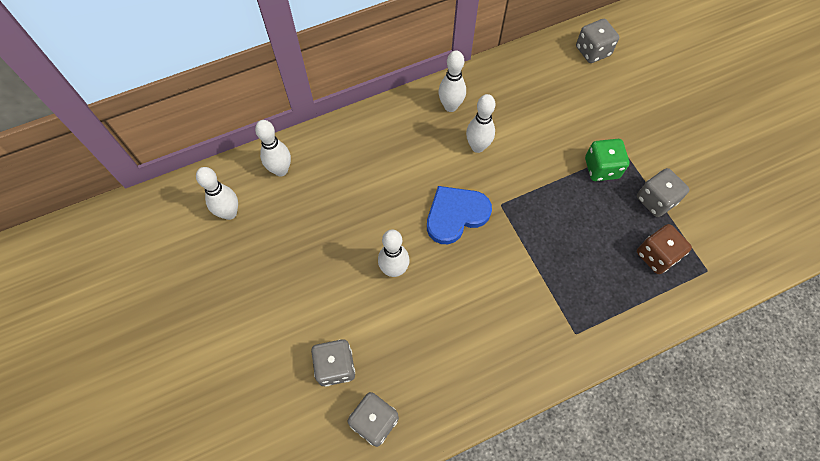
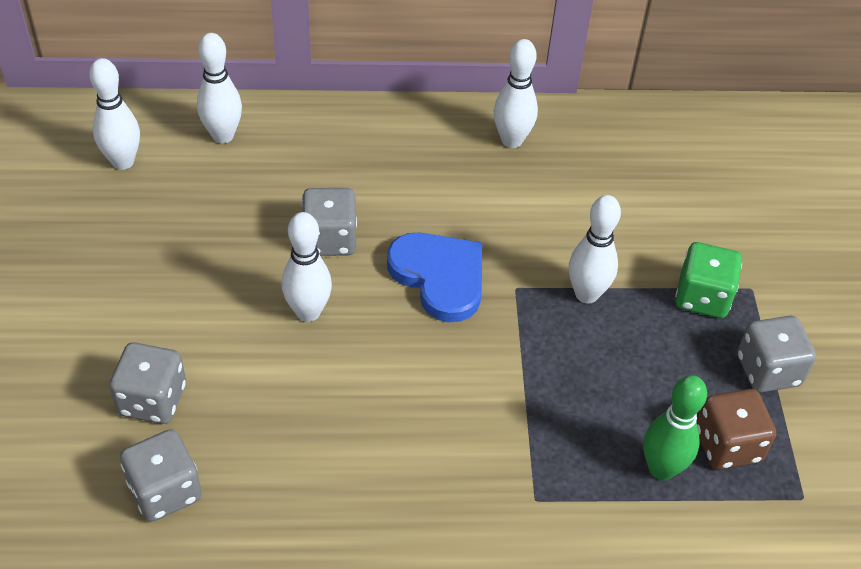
camera: 20 degrees right, 15 degrees down
(455, 215) = (439, 277): blue heart -> blue heart turned 60 degrees clockwise
(477, 147) = (523, 203): white bowling pin -> white bowling pin (586, 294)
(592, 51) = (774, 142): grey dice -> grey dice (329, 239)
(630, 285) = (661, 469): none -> green bowling pin

